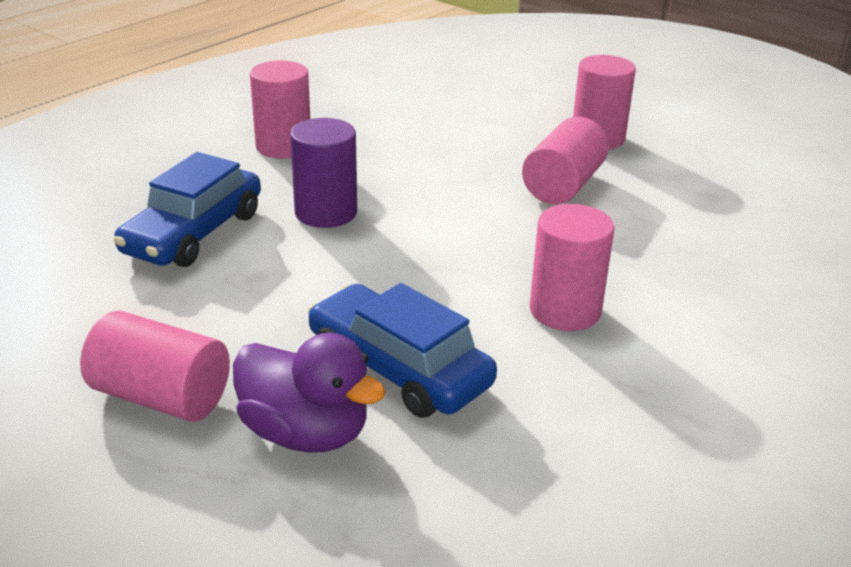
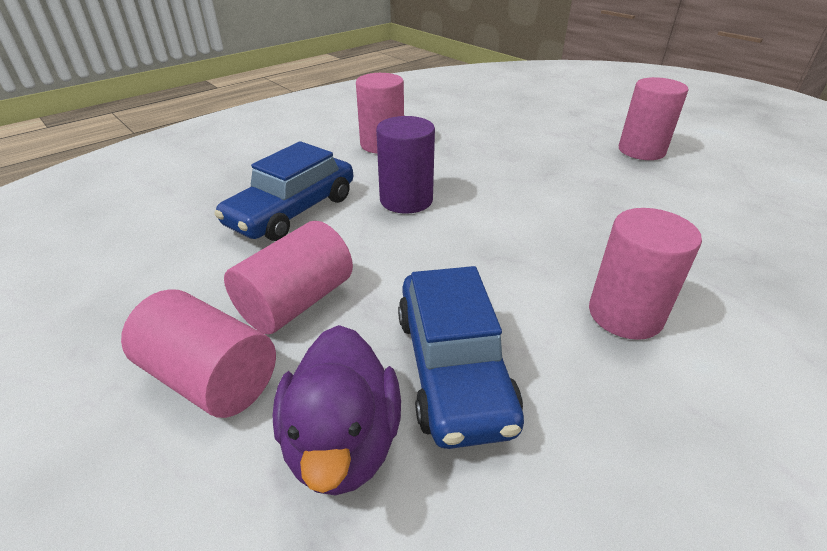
camera: 10 degrees right, 5 degrees up
(305, 433) = (342, 442): purple duck -> purple duck turned 45 degrees clockwise
(399, 368) = (452, 367): blue car -> blue car turned 150 degrees counterclockwise
(563, 185) = (614, 189): pink cylinder -> pink cylinder (296, 302)

